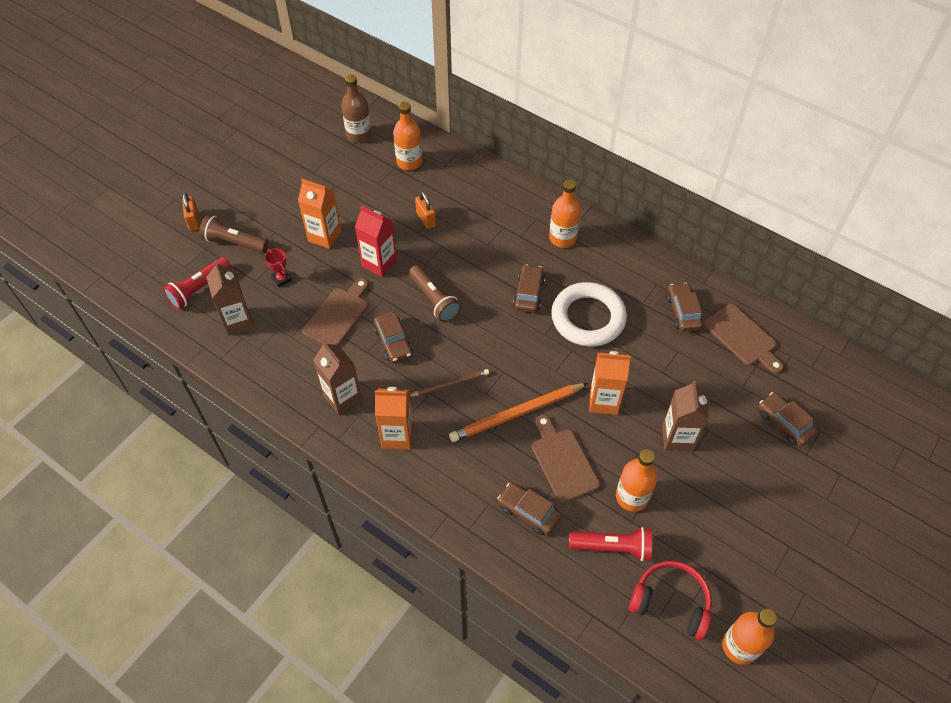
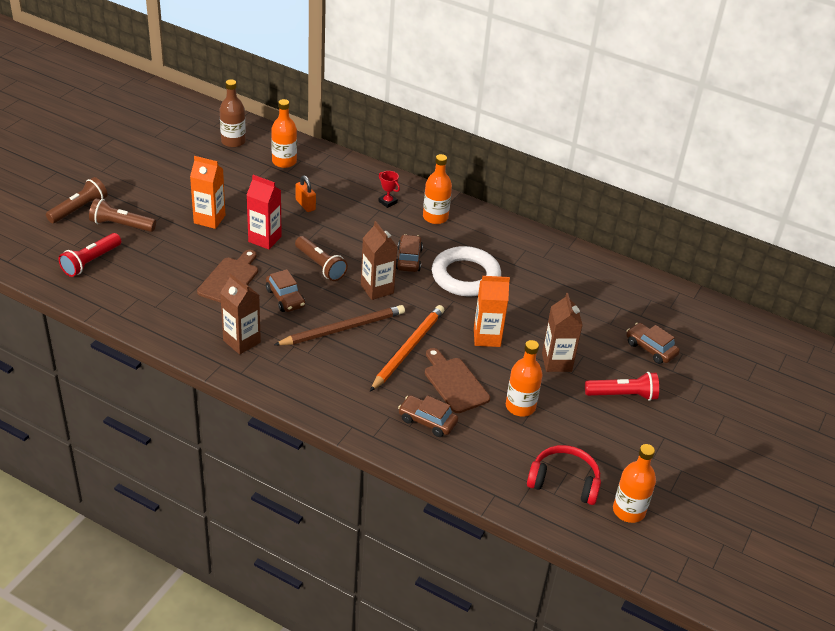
camera: 10 degrees left, 15 degrees down
(194, 221) = (79, 209): orange padlock -> brown flashlight
(238, 321) = (132, 286): brown carton -> brown carton (377, 289)
(282, 279) = (171, 252): red trophy -> red trophy (387, 202)
(397, 436) = (297, 369): orange carton -> none
(450, 384) = (343, 328): brown pencil -> brown pencil, size x1.74
(517, 414) = (408, 349): orange pencil -> orange pencil turned 150 degrees clockwise
(613, 547) = (507, 444): red flashlight -> red flashlight (623, 395)
(683, 312) = (551, 270): brown car -> none
(742, 337) = (606, 287): brown cutting board -> none

